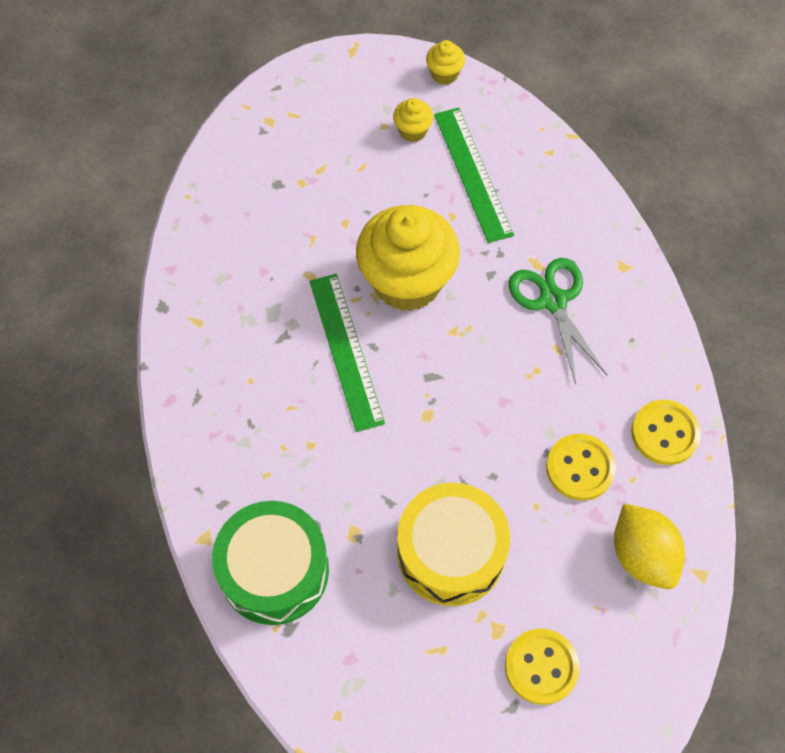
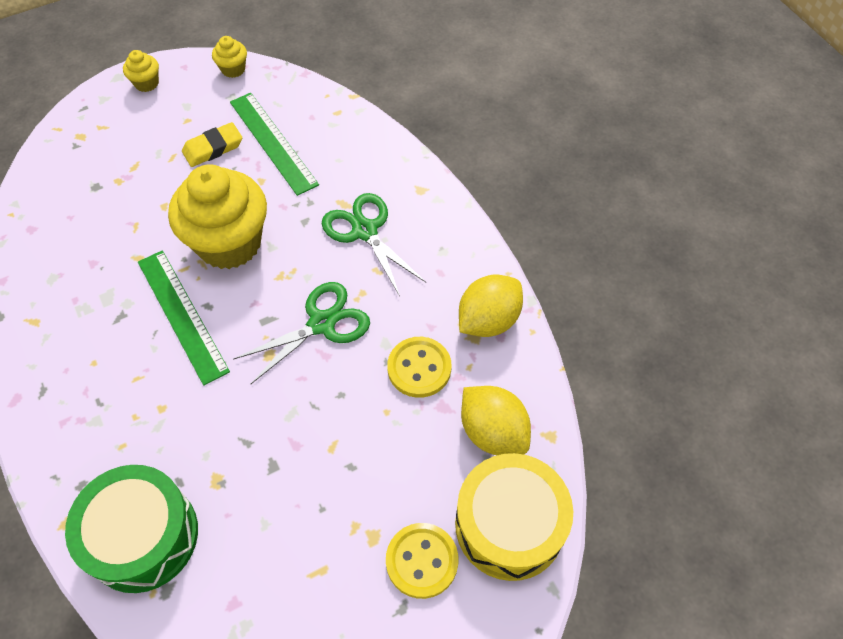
camera: 15 degrees left, 5 degrees down
(407, 166) = (213, 148): none -> yellow eraser
(412, 131) = (213, 119): yellow cupcake -> yellow cupcake (146, 83)
(451, 552) = (314, 474): yellow drum -> yellow drum (509, 525)
(488, 395) = (322, 324): none -> green scissors
(664, 433) = (488, 320): yellow button -> yellow lemon

